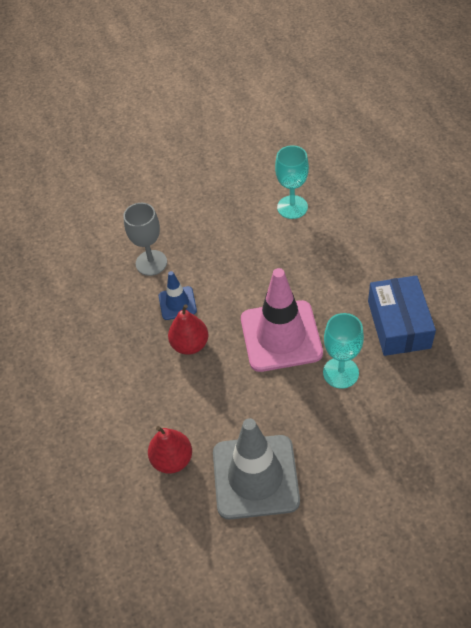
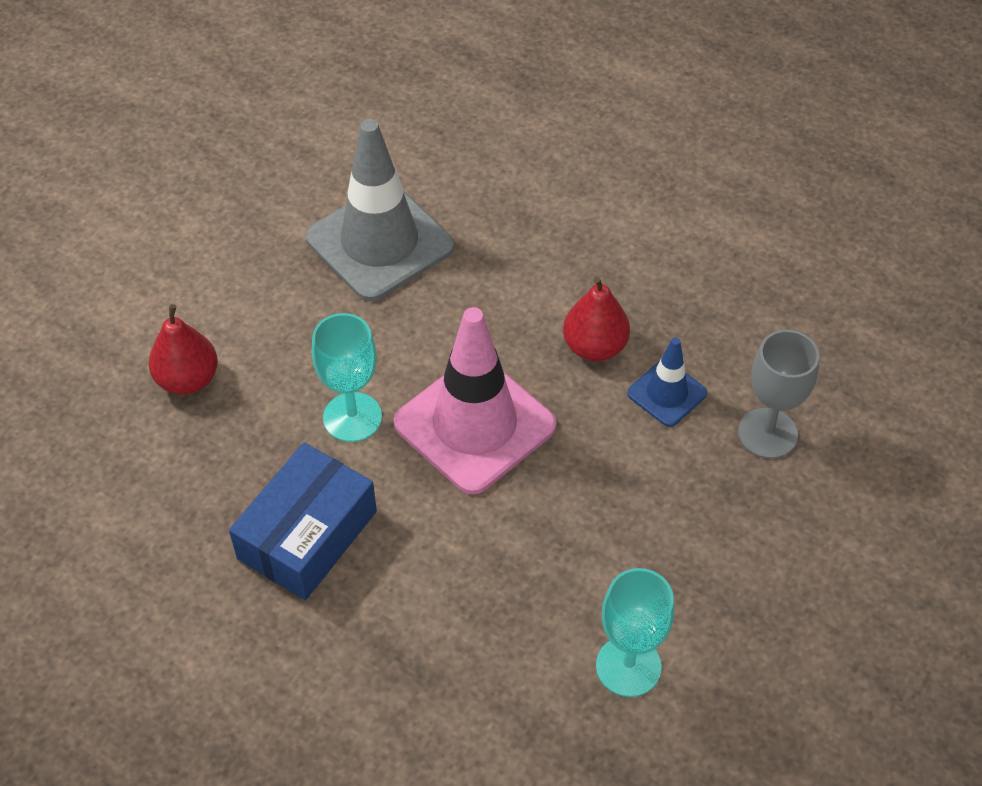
camera: 140 degrees right, 0 degrees up
(172, 459) = (495, 211): red pear -> red pear (188, 379)
(398, 324) = (307, 535): blue box -> blue box turned 75 degrees clockwise

